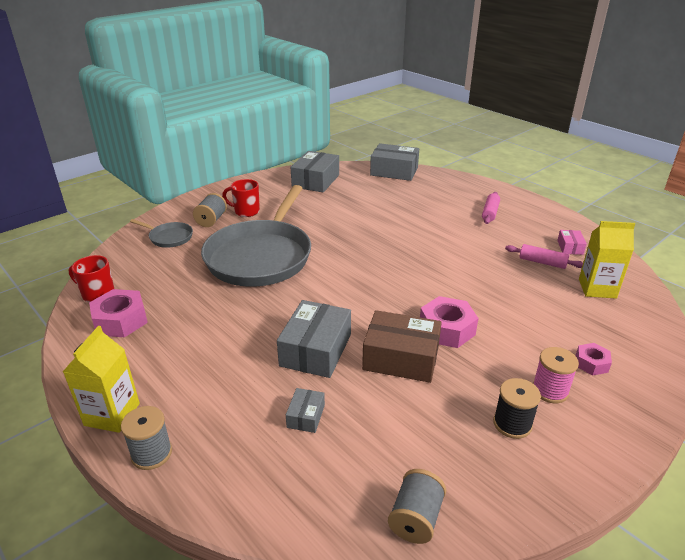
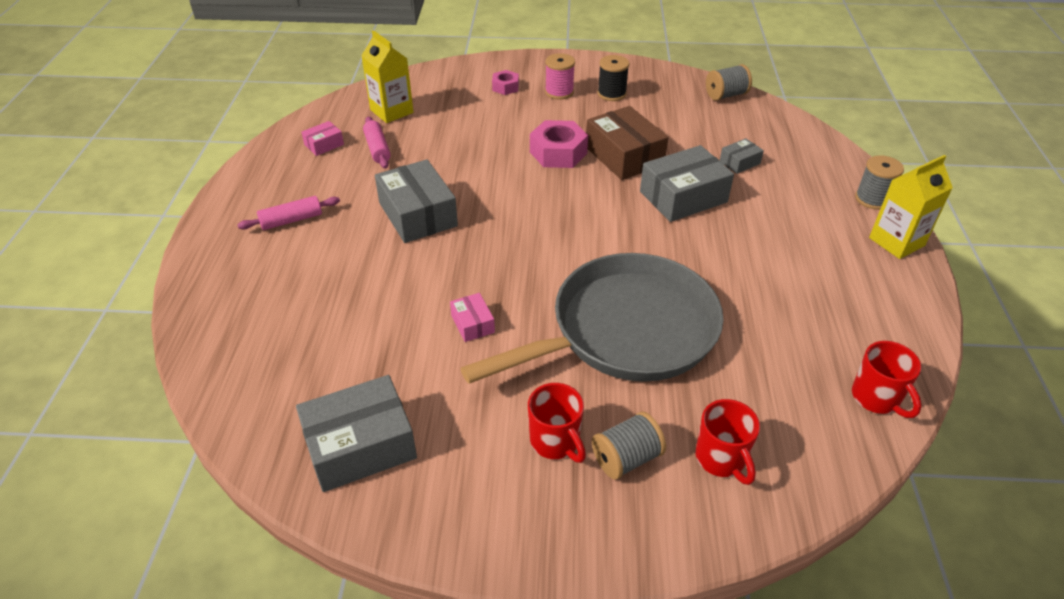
camera: 135 degrees left, 10 degrees up
(120, 320) = (858, 336): pink nut -> none
(169, 237) = (721, 459): grey pan -> red mug
(335, 224) = (472, 324): none -> pink box
(394, 171) = (224, 376): grey box -> grey box (418, 214)

